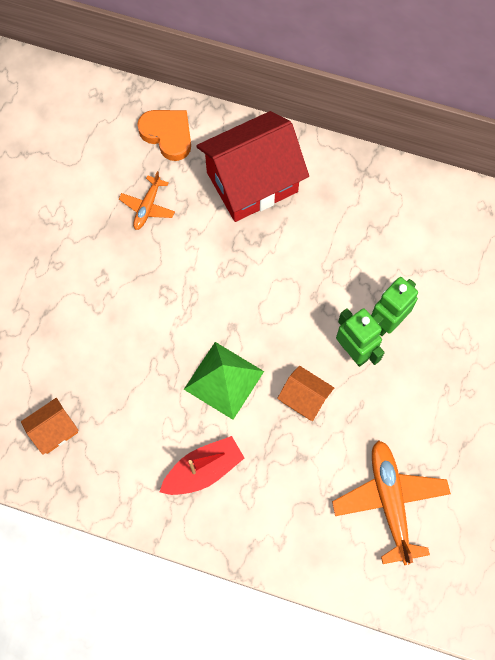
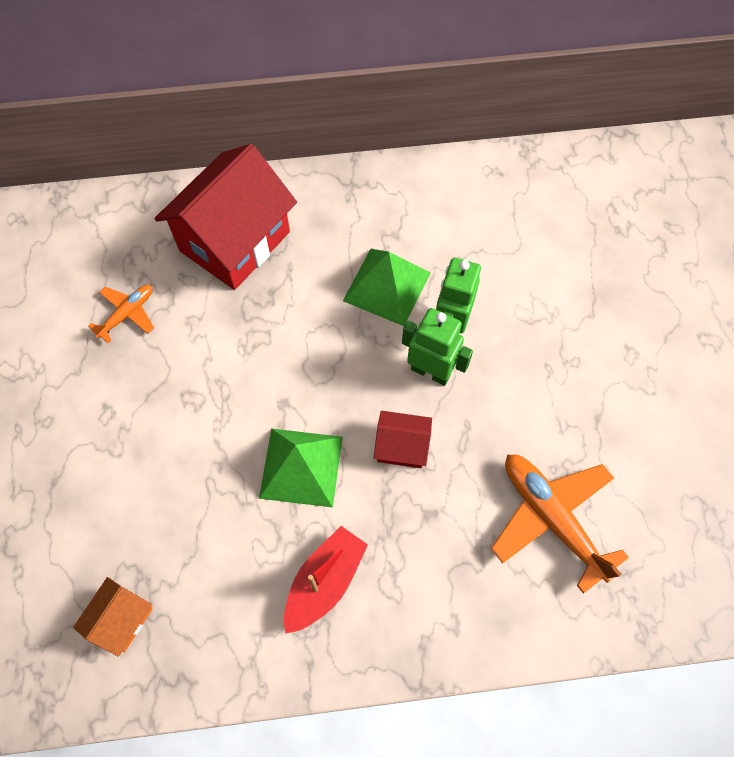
camera: 25 degrees left, 5 degrees down
(147, 207) = (127, 314): orange plane -> orange plane turned 135 degrees counterclockwise
(168, 135) = (118, 230): orange heart -> none
(304, 398) = (401, 446): orange house -> red house
(352, 269) = (387, 286): none -> green pyramid

